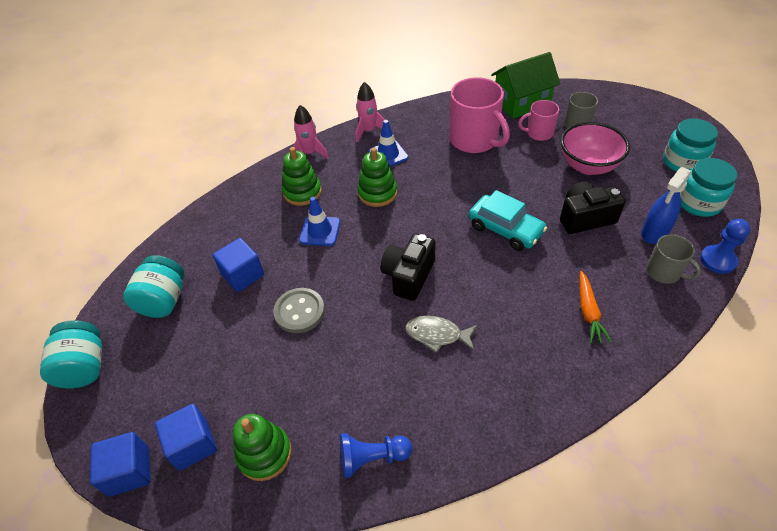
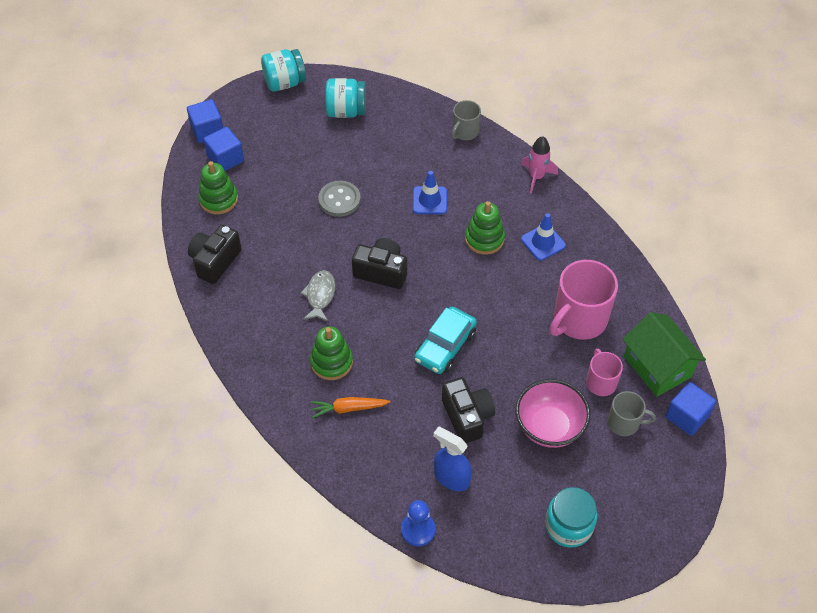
camera: 80 degrees right, 5 degrees up
(243, 275) = (375, 155): blue cube -> blue cube (687, 416)
(302, 192) = (479, 180): green stacking toy -> green stacking toy (331, 362)
(369, 130) = (580, 222): pink rocket -> none
(372, 458) = (215, 261): blue pawn -> black camera
(664, 272) = (399, 478): grey mug -> grey mug (465, 132)
(698, 203) = (500, 529): turquoise jar -> none

